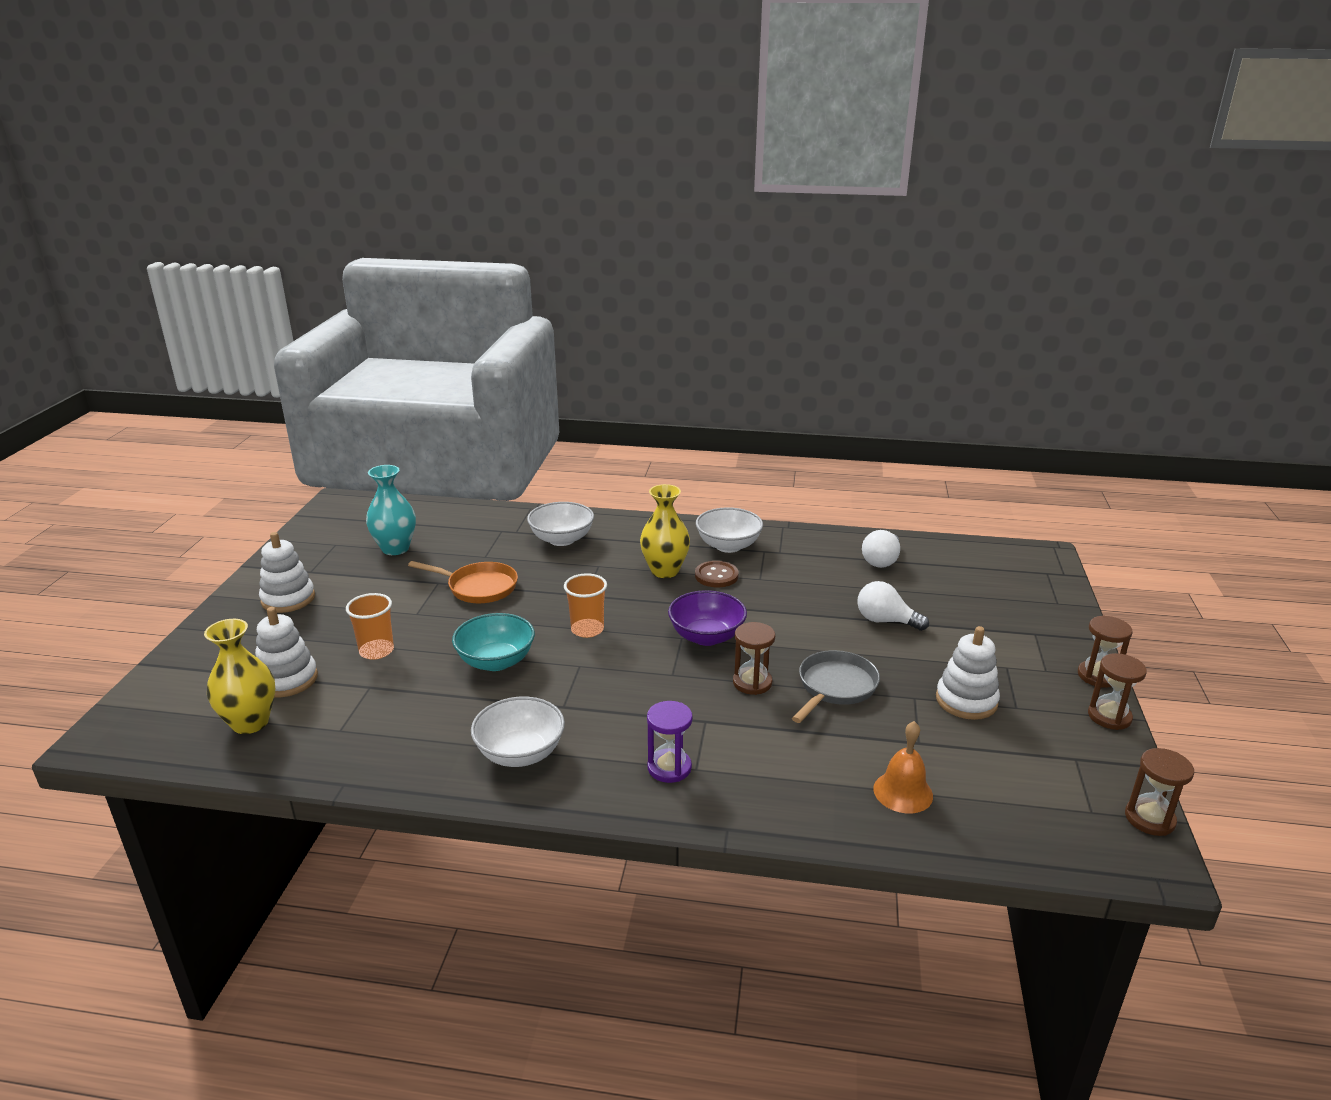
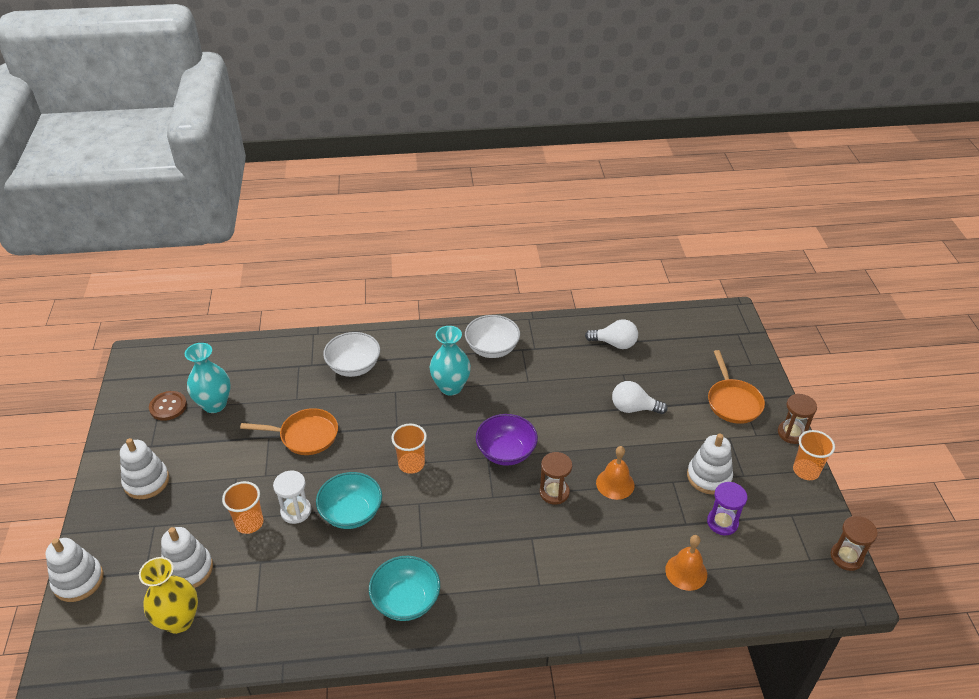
camera: 15 degrees left, 15 degrees up
(167, 668) = (78, 580): none -> white stacking toy
(433, 649) = (296, 511): none -> white hourglass
(520, 753) = (406, 600): white bowl -> turquoise bowl
(665, 571) = (451, 387): yellow vase -> turquoise vase
(669, 768) = (520, 588): purple hourglass -> purple hourglass (722, 522)
(716, 576) = (493, 384): brown button -> brown button (168, 406)
(835, 687) = (615, 484): grey pan -> orange bell
(881, 561) = (614, 343): white light bulb -> white light bulb turned 90 degrees counterclockwise
(1022, 634) = (733, 402): none -> orange pan
(1109, 716) = (806, 471): brown hourglass -> orange cup

